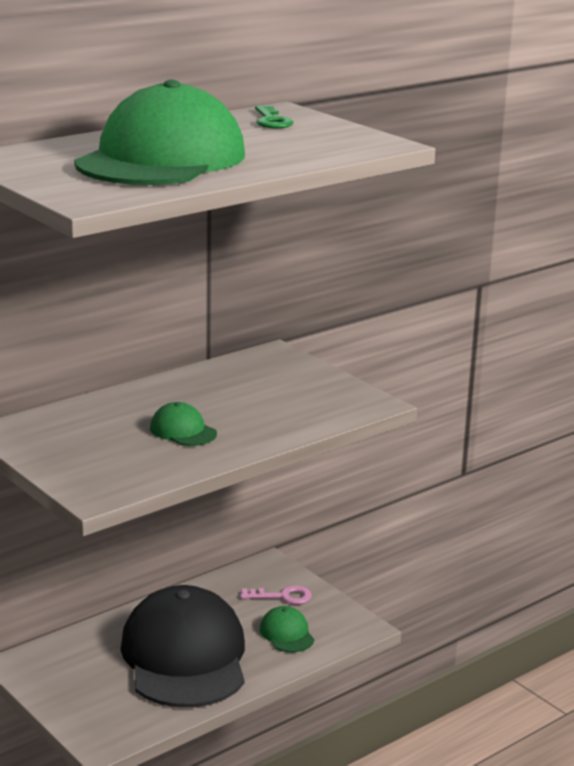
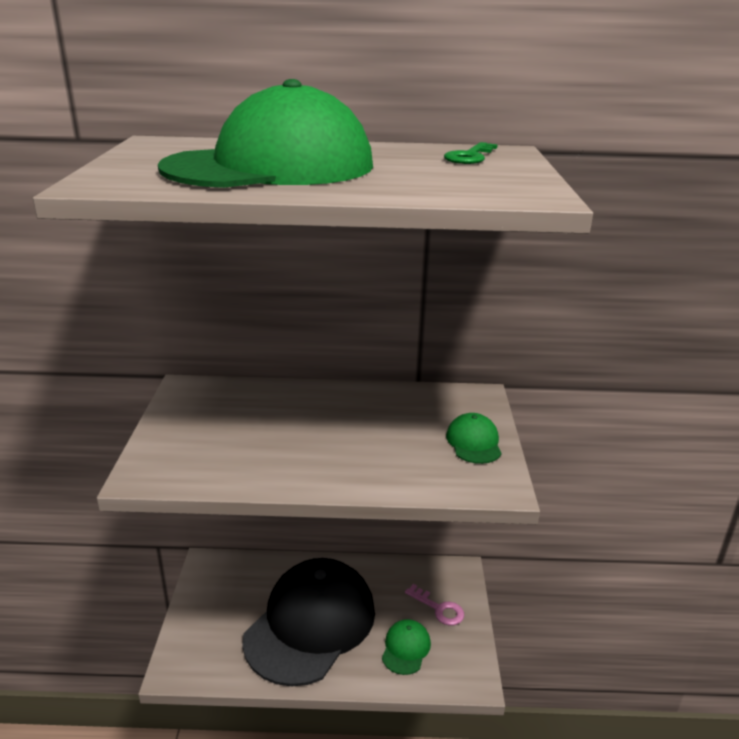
camera: 40 degrees right, 5 degrees up
(183, 431) = (297, 442): green cap -> green cap (474, 442)

